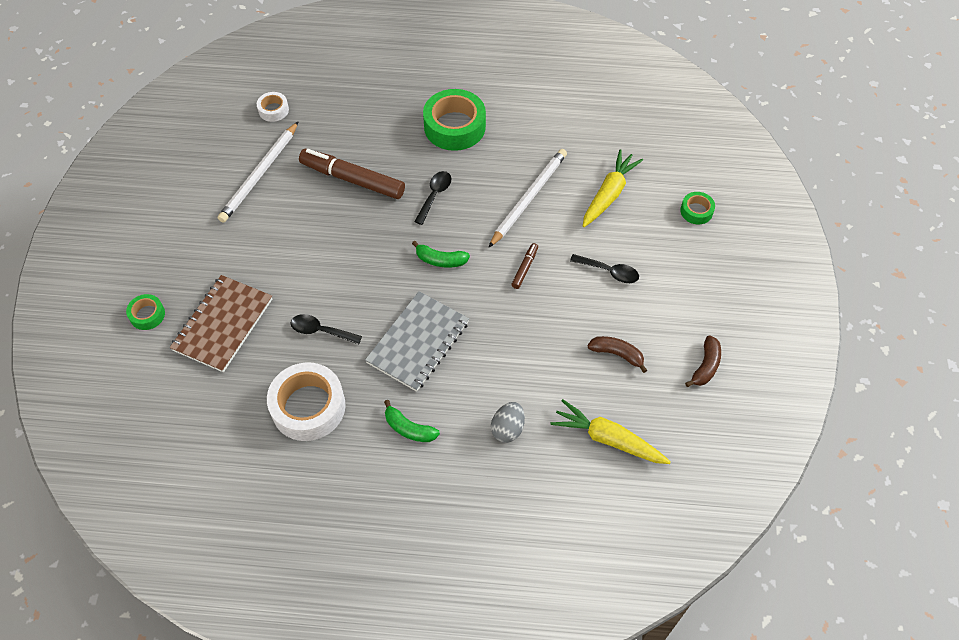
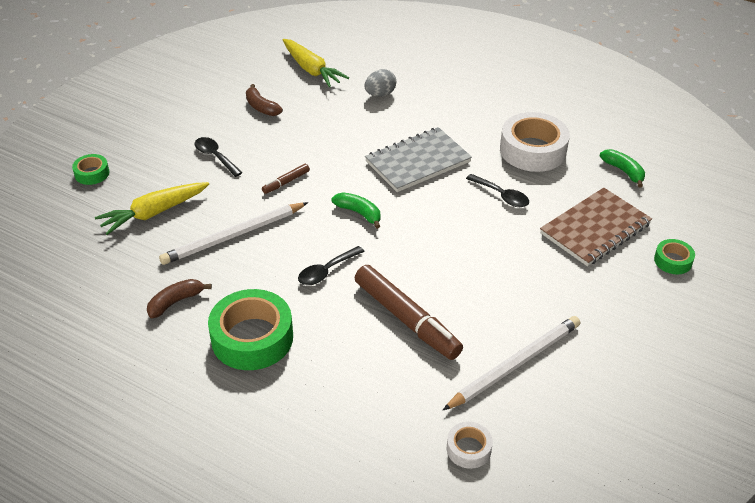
camera: 155 degrees left, 15 degrees down
(409, 428) = (456, 115): green banana -> green banana (623, 171)
(705, 366) = (203, 82): brown banana -> brown banana (175, 302)

